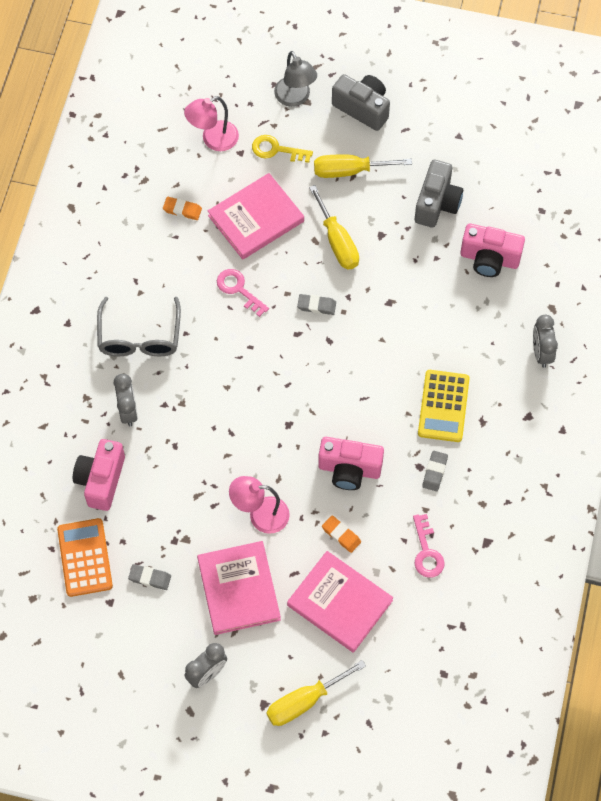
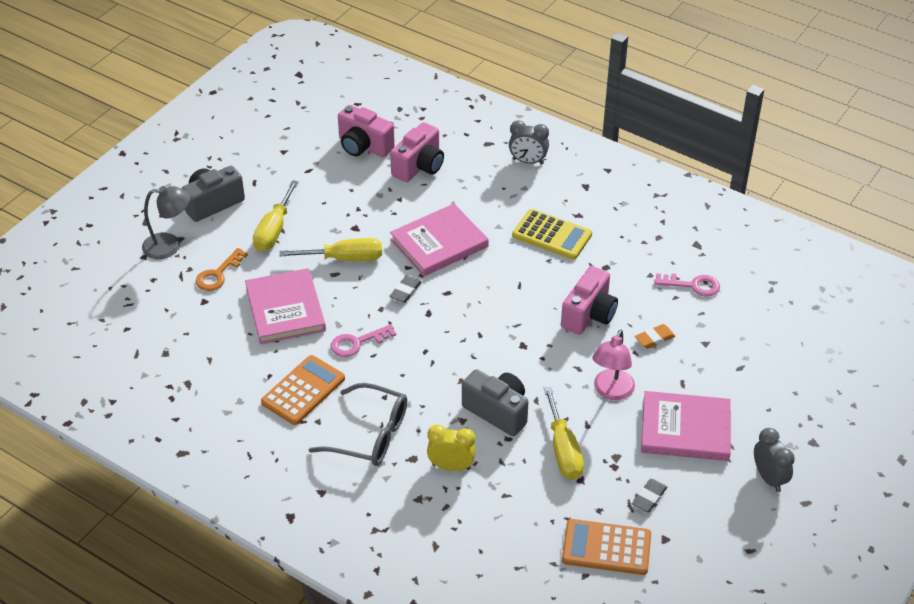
camera: 70 degrees left, 20 degrees down
(101, 480) = (521, 510): pink camera -> pink camera (364, 146)
(128, 411) = (451, 466): grey clock -> yellow clock
(168, 269) = (303, 390): none -> orange calculator
(182, 210) = (241, 362): orange eraser -> none
(213, 139) = (176, 317): pink lamp -> none
(276, 150) = (218, 274): yellow key -> orange key
(304, 701) = (818, 411): yellow screwdriver -> yellow screwdriver (563, 450)
(339, 603) = (724, 358): pink book -> pink book (439, 243)
(434, 472) = (615, 258): grey eraser -> none
(437, 203) = (344, 183): grey camera -> grey camera (497, 411)

